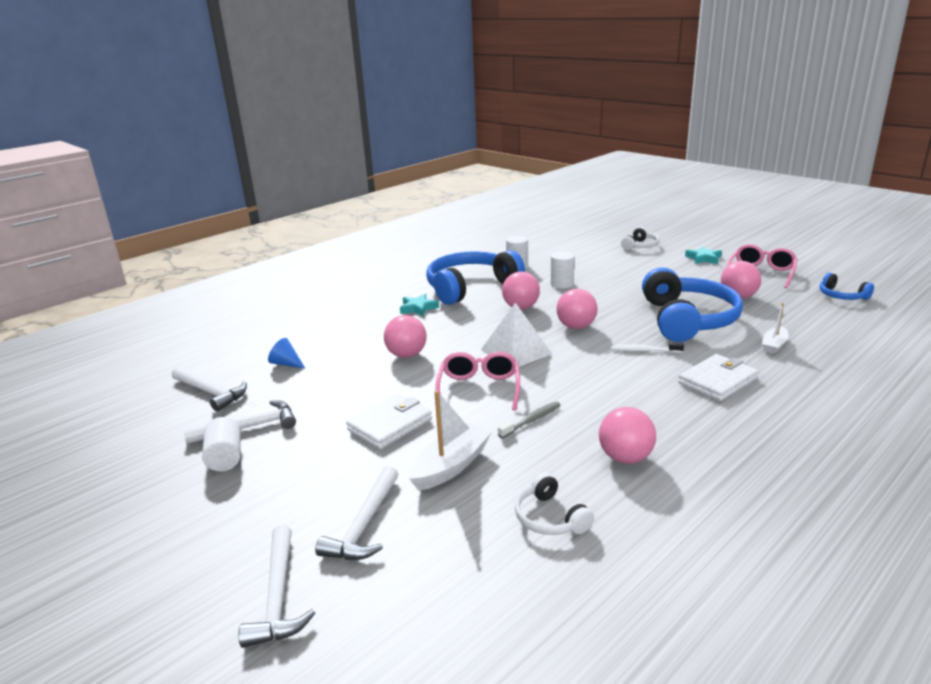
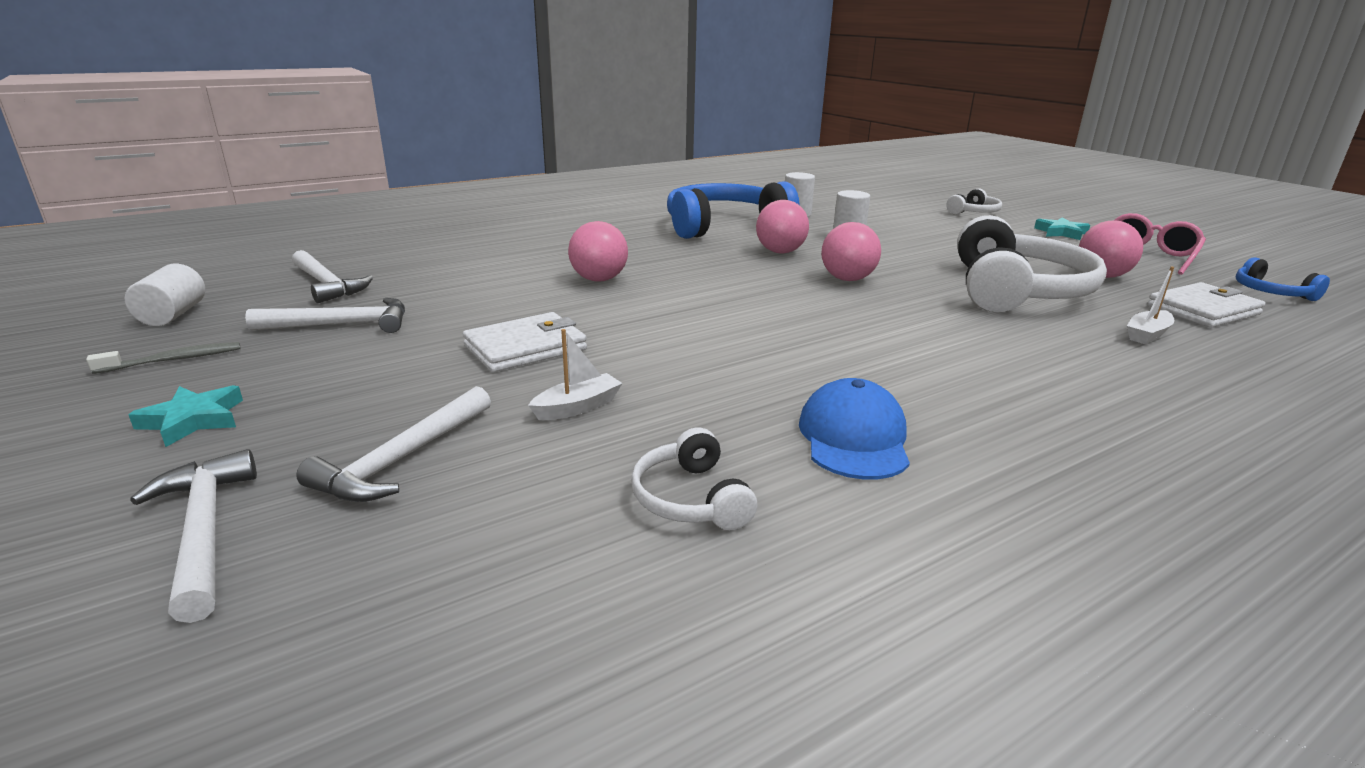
camera: 10 degrees right, 0 degrees up
(225, 457) = (284, 351): white cylinder -> white cylinder (173, 315)
(278, 596) = (204, 531): white hammer -> white hammer turned 150 degrees clockwise
(286, 364) = (441, 269): blue cone -> none
(418, 308) = (644, 238): turquoise star -> turquoise star (193, 420)
(450, 466) = (578, 407): white boat -> white boat, size x0.60
(479, 388) = (674, 325): pink glasses -> none
(516, 351) = (749, 294): white pyramid -> none
(531, 420) = (729, 371): grey toothbrush -> grey toothbrush (174, 360)
(625, 458) = (854, 438): pink ball -> blue cap
(644, 351) = (937, 316): white toothbrush -> none
(687, 320) = (1016, 291): blue headphones -> white headphones
(717, 381) = (1042, 364): white wallet -> white wallet (1203, 310)

